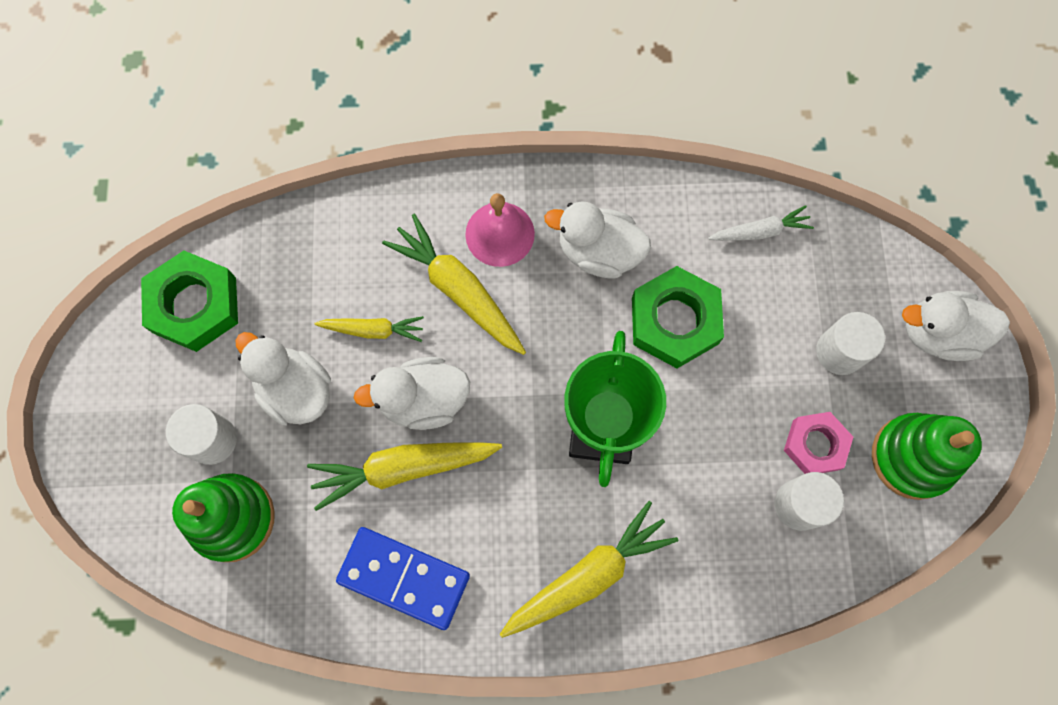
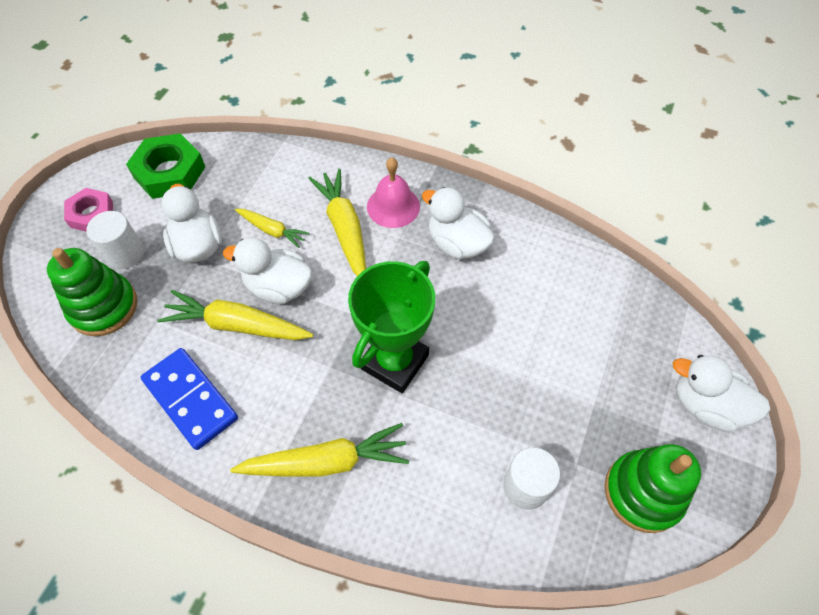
camera: 25 degrees right, 15 degrees down
(674, 321) = (490, 310): green nut -> none
(760, 231) = (587, 276): white carrot -> none
(815, 445) = (561, 445): pink nut -> pink nut (91, 214)
(839, 352) = (613, 384): white cylinder -> none

